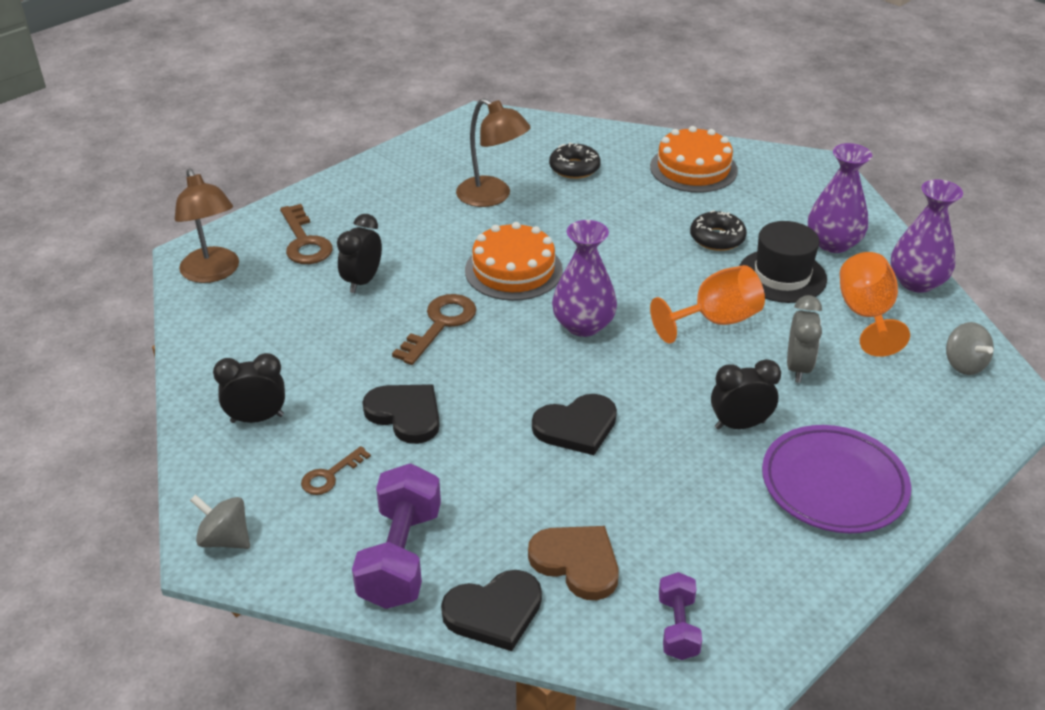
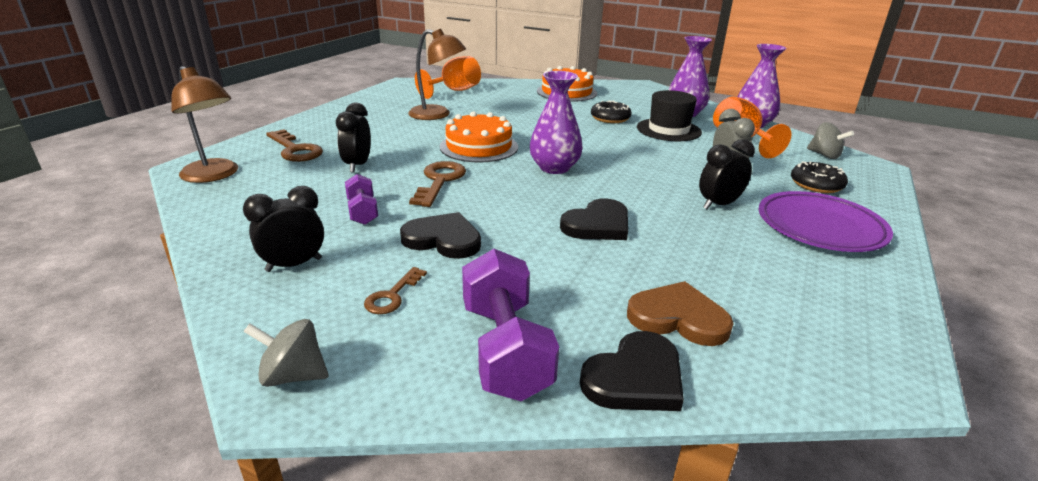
camera: 20 degrees left, 10 degrees down
(574, 168) = (487, 98): black donut -> black donut (816, 185)
(678, 627) = (812, 350): purple dumbbell -> purple dumbbell (362, 212)
(715, 321) = (646, 154): orange goblet -> orange goblet (454, 91)

